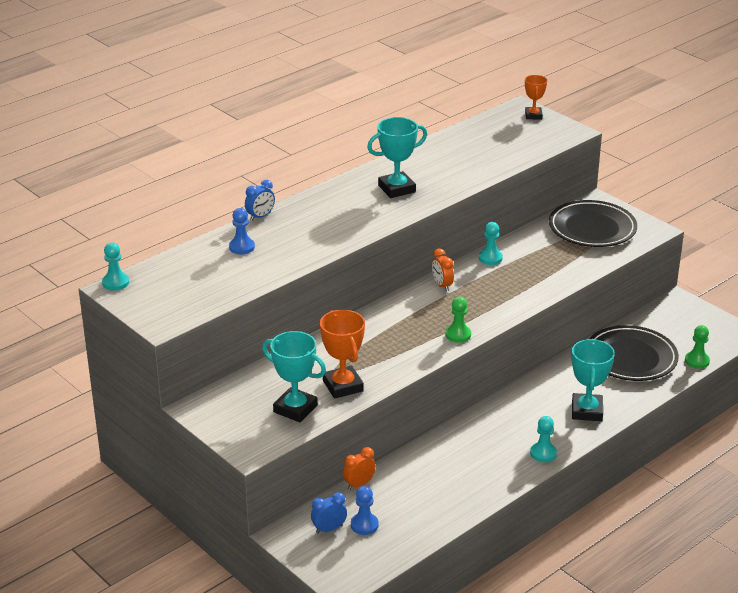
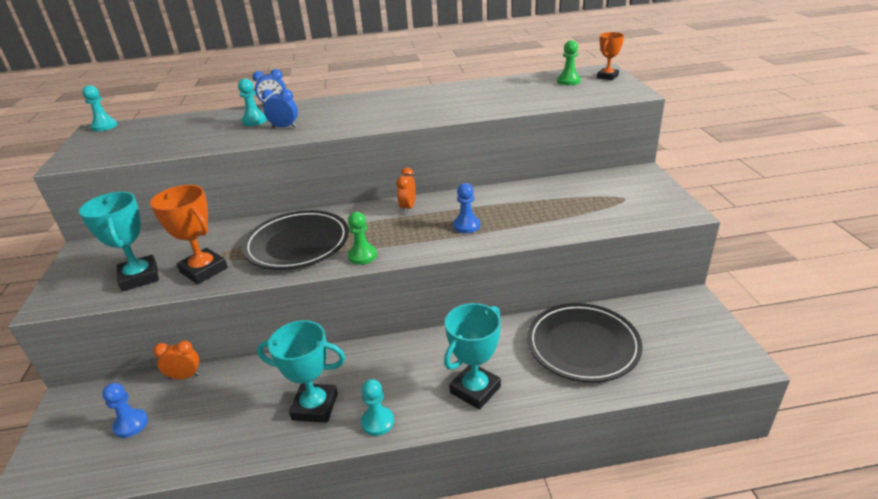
camera: 35 degrees right, 0 degrees up
(242, 247) = (223, 122): blue pawn -> blue pawn (466, 226)
(329, 529) = (102, 413): blue clock -> blue clock (284, 127)
(343, 386) = (204, 270): orange trophy -> orange trophy turned 60 degrees counterclockwise
(396, 189) = (407, 106): turquoise trophy -> turquoise trophy (315, 406)
(490, 258) = (480, 196): turquoise pawn -> turquoise pawn (254, 121)
(592, 228) = (612, 194): black plate -> black plate (297, 244)
(697, 361) = (661, 378): green pawn -> green pawn (568, 81)

